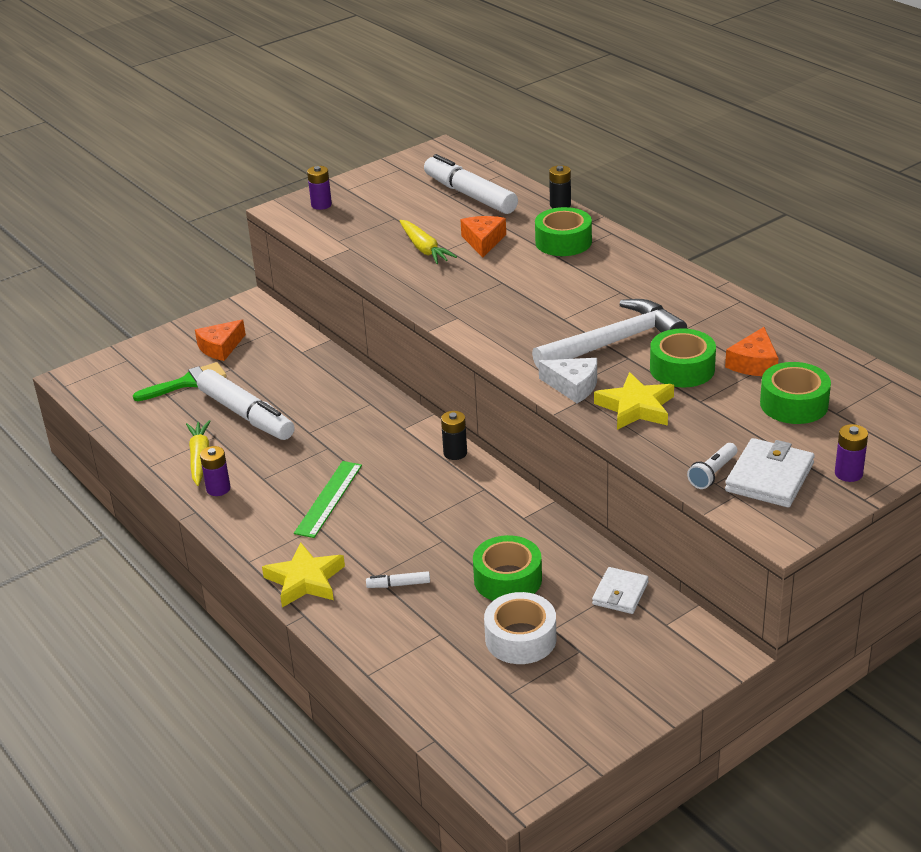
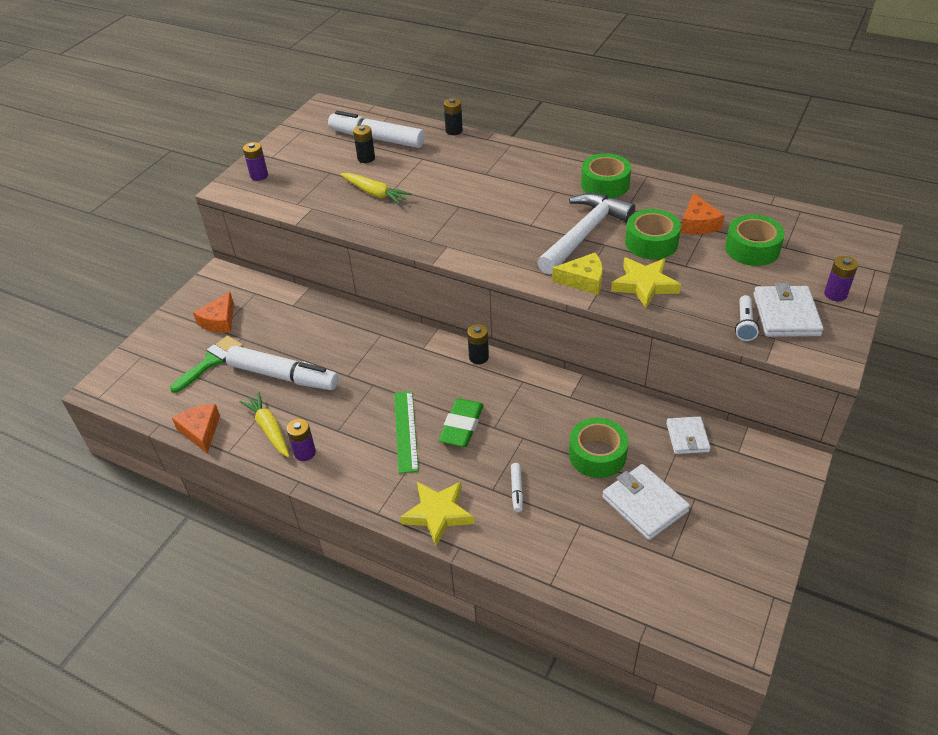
camera: 25 degrees left, 10 degrees up
(388, 511) = (461, 426): none -> green eraser
(398, 584) = (516, 490): white marker -> white marker turned 60 degrees counterclockwise
(443, 212) = (366, 158): none -> black battery
(483, 241) = (417, 175): orange cheese -> orange cheese (201, 431)
(520, 638) = (644, 504): white tape -> white wallet
(563, 242) = (480, 160): green tape -> green tape (605, 184)
(573, 386) = (583, 280): white cheese -> yellow cheese

